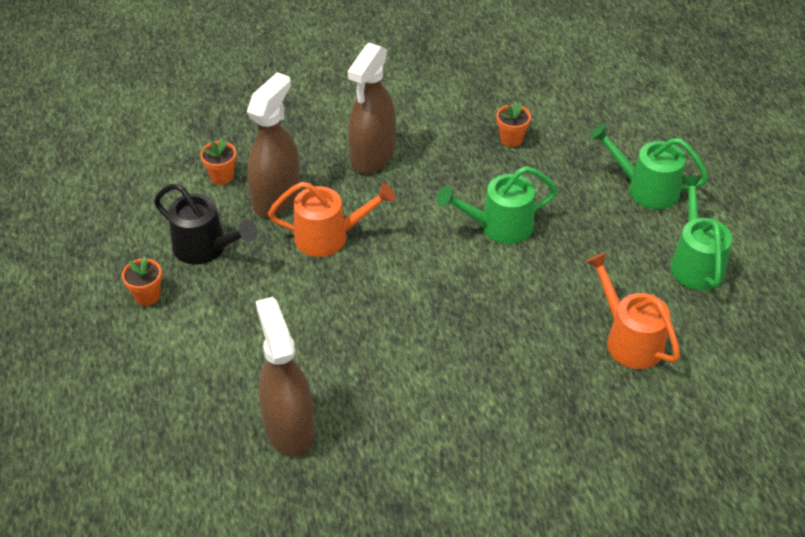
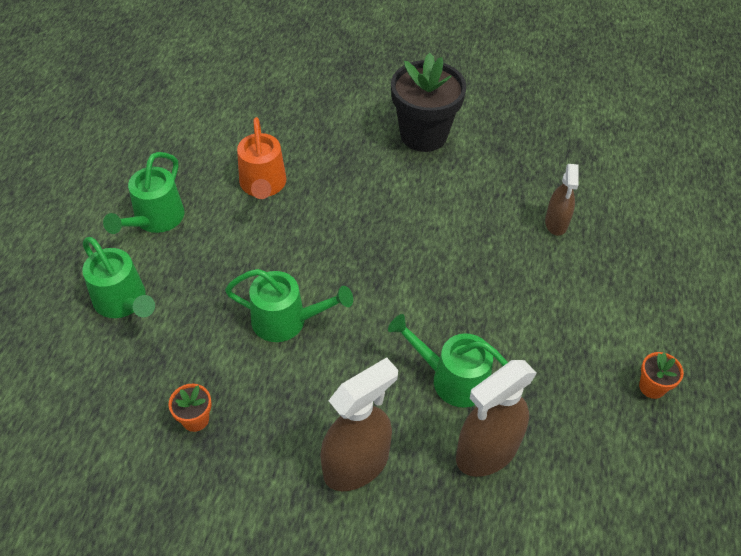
camera: 155 degrees left, 5 degrees up
(206, 248) = (581, 418): black watering can -> none
(222, 176) = (538, 512): orange flower pot -> none
(289, 428) = (556, 223): brown spray bottle -> brown spray bottle, size x0.60
(330, 236) = (451, 378): orange watering can -> green watering can
(503, 485) = (423, 135): none -> black flower pot

